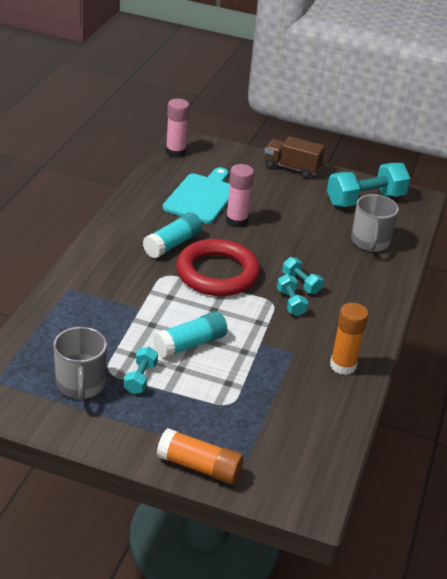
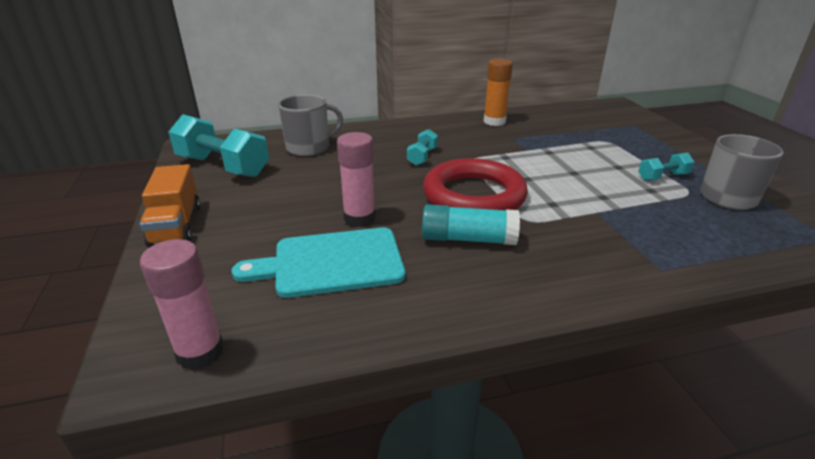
camera: 120 degrees left, 5 degrees down
(190, 344) = (587, 173): turquoise glue stick -> none
(199, 466) = (671, 134): orange glue stick -> none
(291, 168) = (176, 225): brown truck -> orange truck
(291, 303) = (457, 153): turquoise dumbbell -> none

